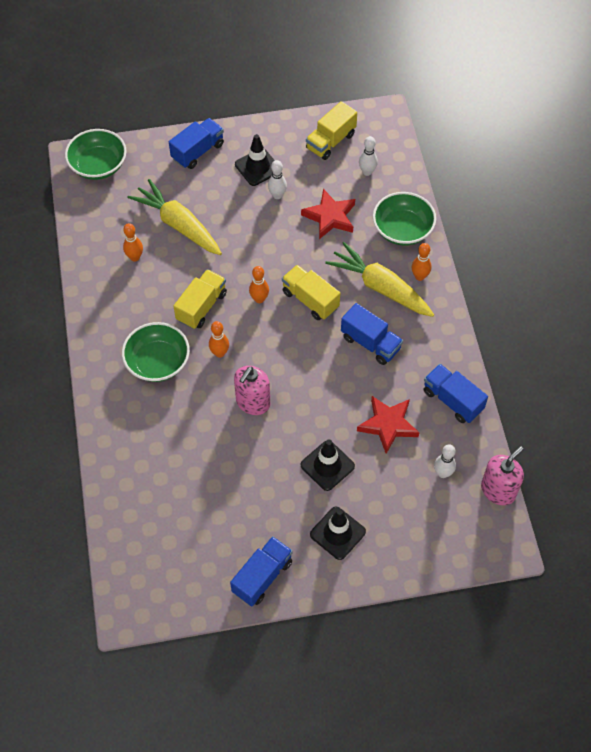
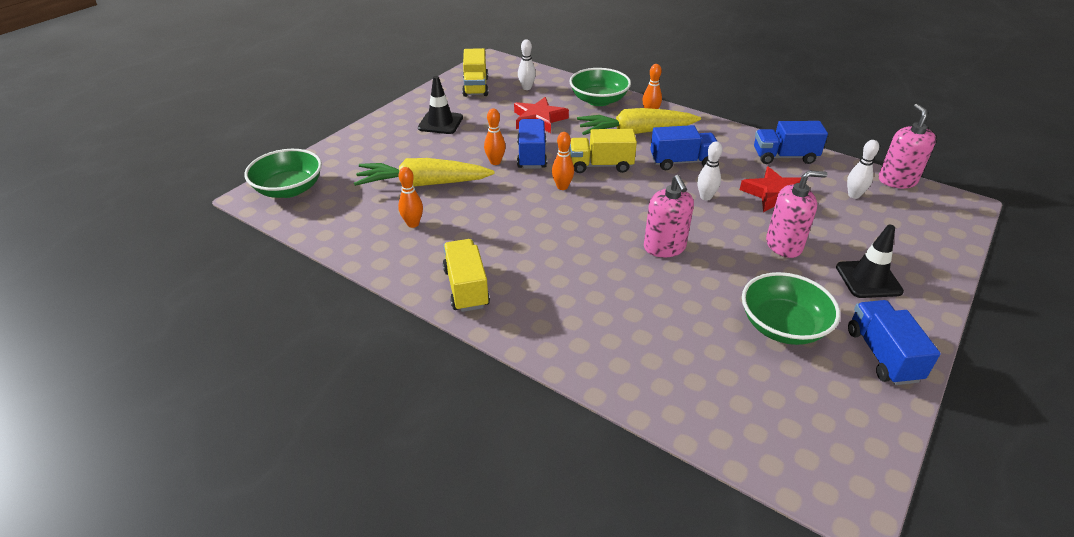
camera: 45 degrees left, 20 degrees down
(158, 362) = (544, 276): green bowl -> green bowl (782, 326)
(198, 151) = (375, 138): blue truck -> blue truck (531, 156)
(201, 307) = (523, 218): yellow truck -> yellow truck (466, 288)
(219, 353) = (586, 236): orange bowling pin -> orange bowling pin (495, 162)
(277, 195) = (480, 128): white bowling pin -> white bowling pin (705, 197)
(327, 465) = (784, 245): black traffic cone -> pink soap dispenser

